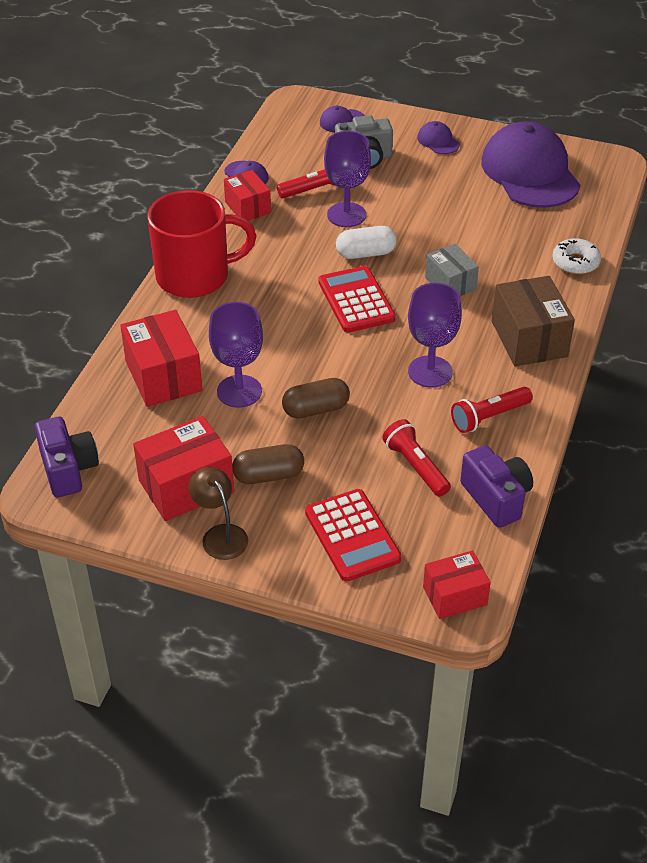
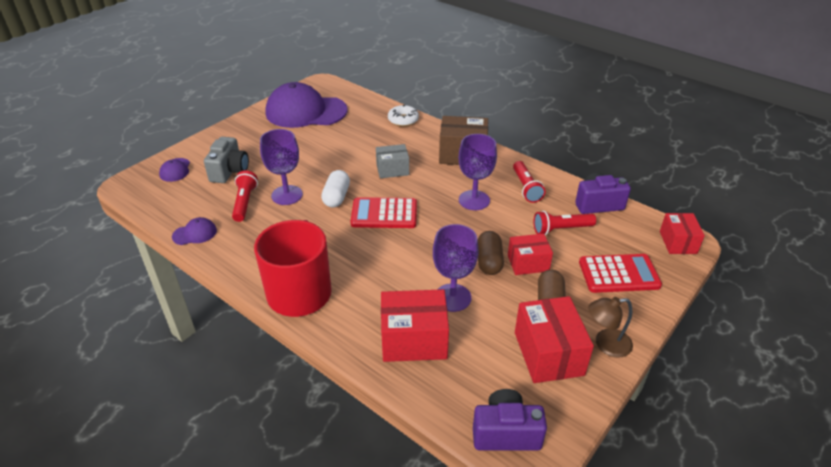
camera: 70 degrees left, 5 degrees down
(248, 207) = (236, 242): red box -> red box (528, 263)
(438, 141) = (241, 136): purple cap -> none

